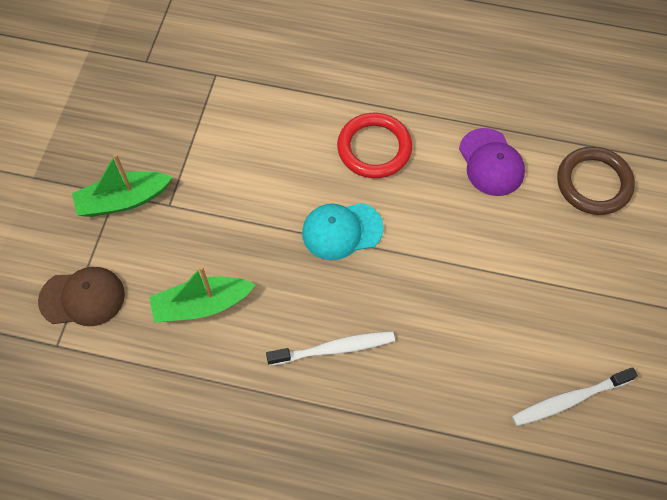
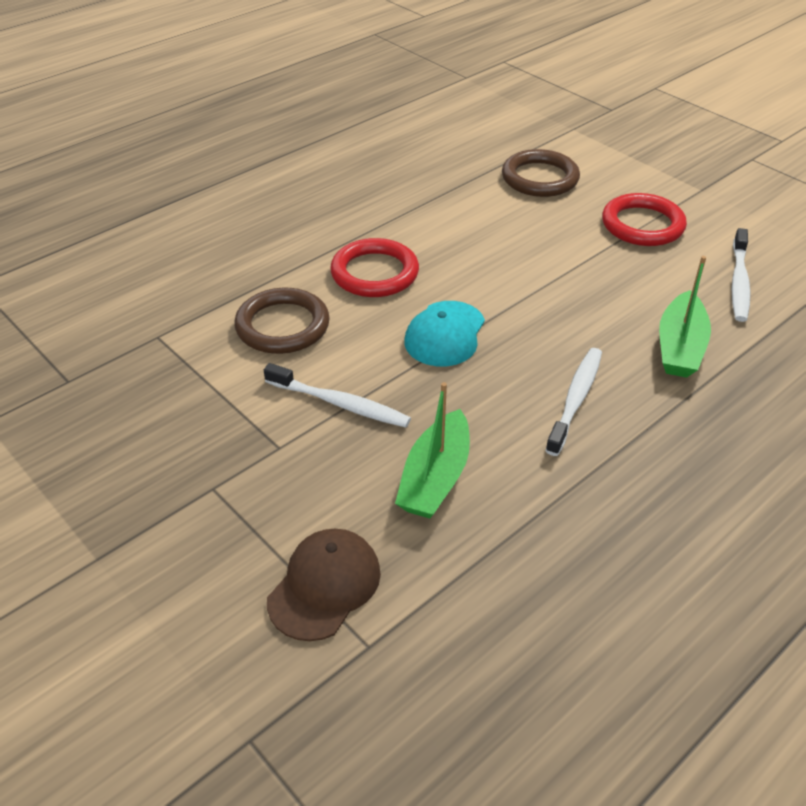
camera: 55 degrees left, 20 degrees down
(123, 200) = (229, 485): green boat -> green boat (680, 347)
(228, 212) = (340, 403): none -> white toothbrush
(276, 133) = (282, 326): none -> brown ring
(491, 162) = (464, 217): purple cap -> none
(591, 291) = (642, 225): none -> red ring

